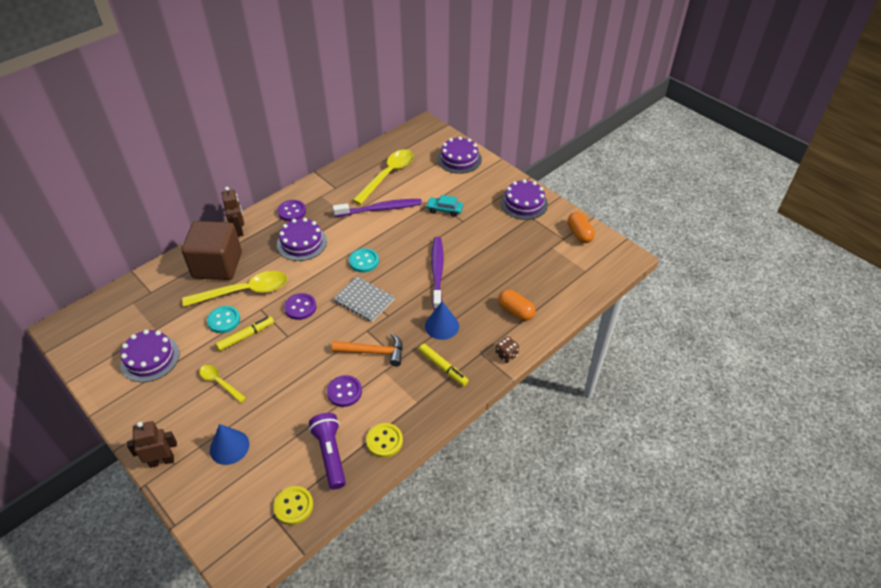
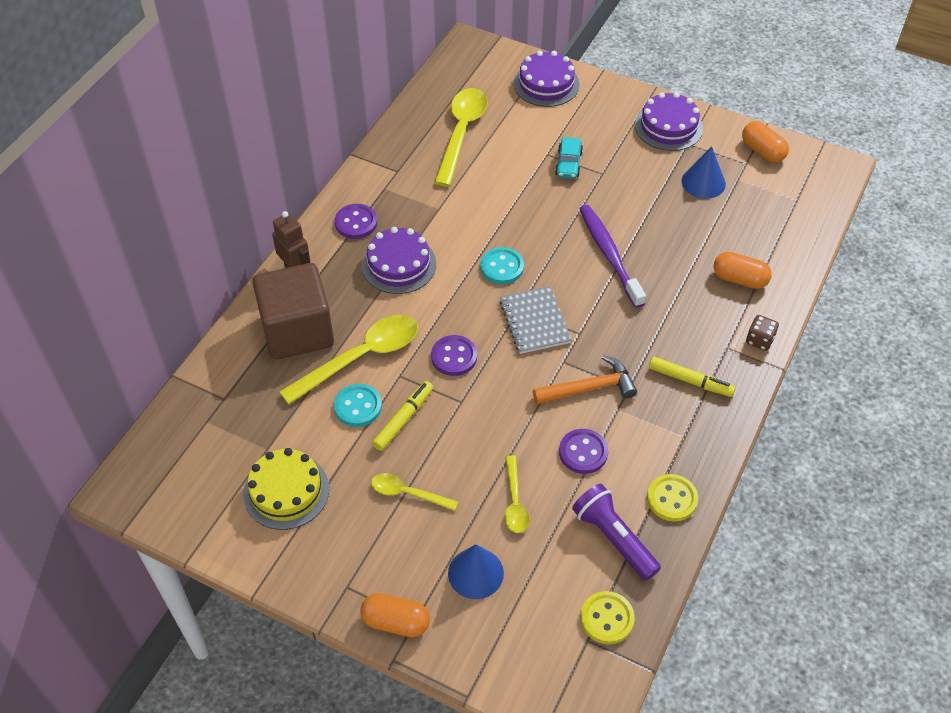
camera: 20 degrees left, 5 degrees up
(150, 358) = (286, 491): purple cake -> yellow cake
(162, 461) = (396, 622): brown robot -> orange capsule
(282, 409) = (514, 501): none -> yellow spoon
(364, 300) = (534, 321): grey notebook -> grey notebook turned 60 degrees clockwise
(380, 209) = (480, 186): purple toothbrush -> none
(442, 326) = (657, 326): blue cone -> blue cone (703, 182)
(444, 210) = (568, 164): turquoise car -> turquoise car turned 75 degrees counterclockwise

